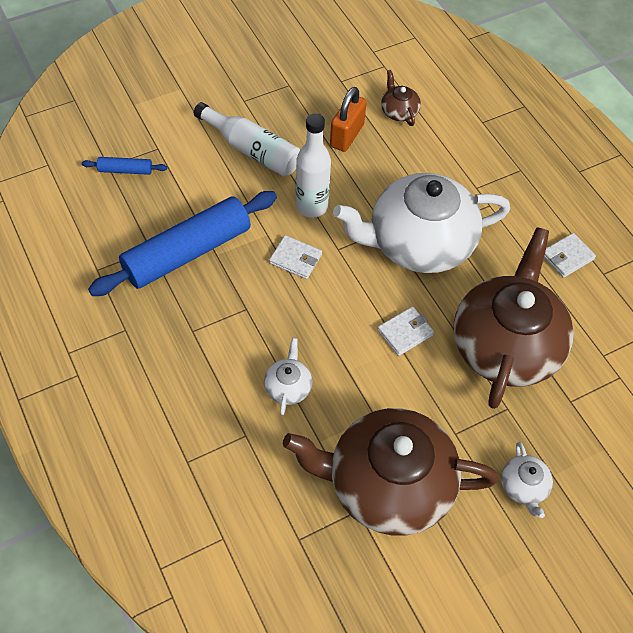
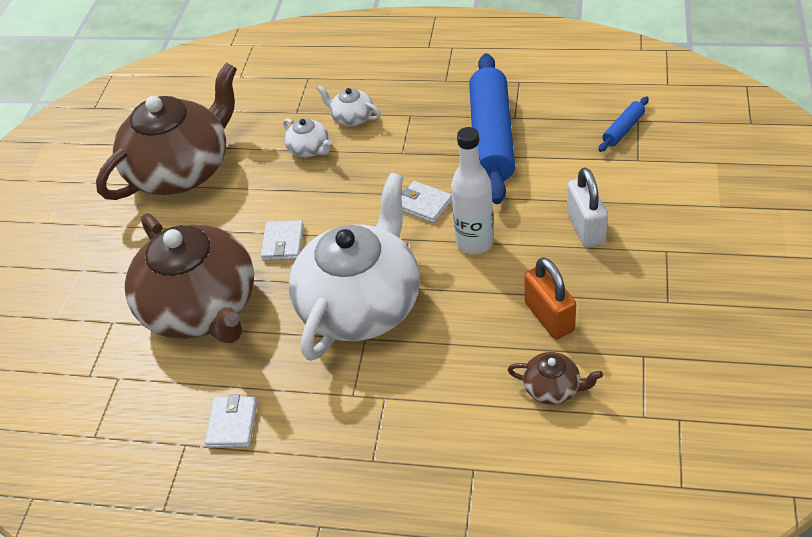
camera: 135 degrees right, 10 degrees down
(251, 150) = (585, 228): white bottle -> white padlock
(295, 259) = (424, 204): white wallet -> white wallet turned 60 degrees clockwise
(523, 487) = (93, 246): white teapot -> white teapot (352, 117)

